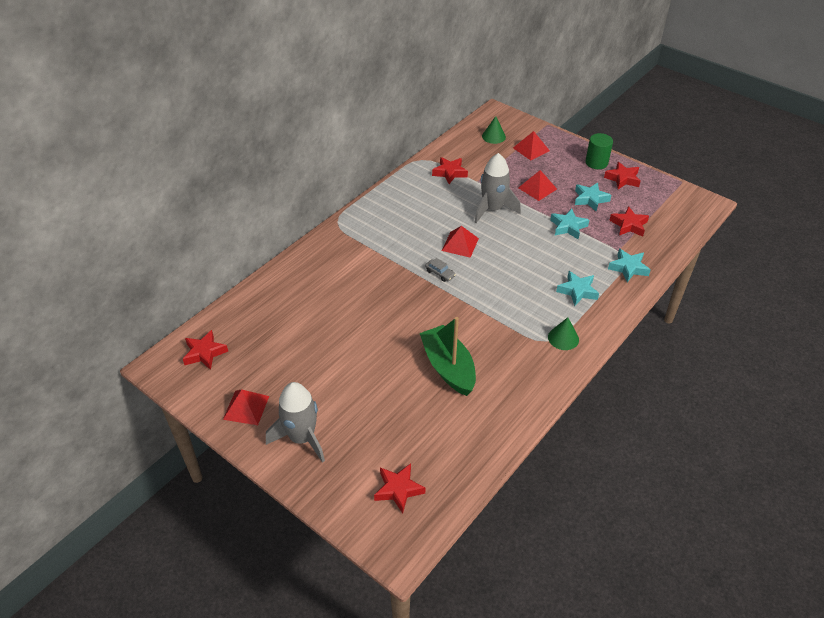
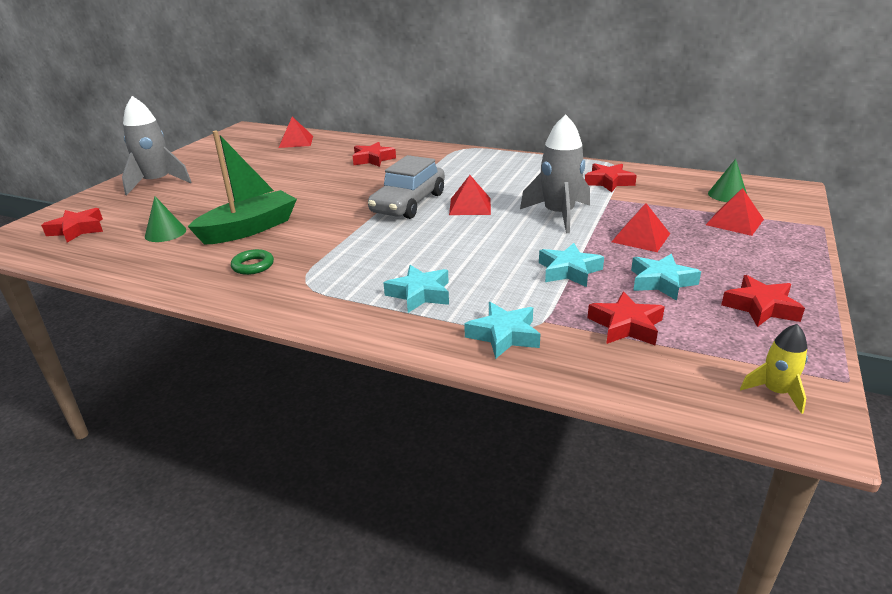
camera: 75 degrees right, 15 degrees down
(205, 353) = (261, 137): red star -> red star (373, 159)
(246, 407) = (197, 159): red pyramid -> red pyramid (296, 141)
(440, 273) = (408, 203): grey car -> grey car, size x2.42
(514, 367) = (253, 265): none -> green ring
(563, 338) = (313, 293): green cone -> green cone (165, 233)
(596, 162) = (776, 277): green cylinder -> none
(686, 203) = (775, 392): none -> yellow rocket

